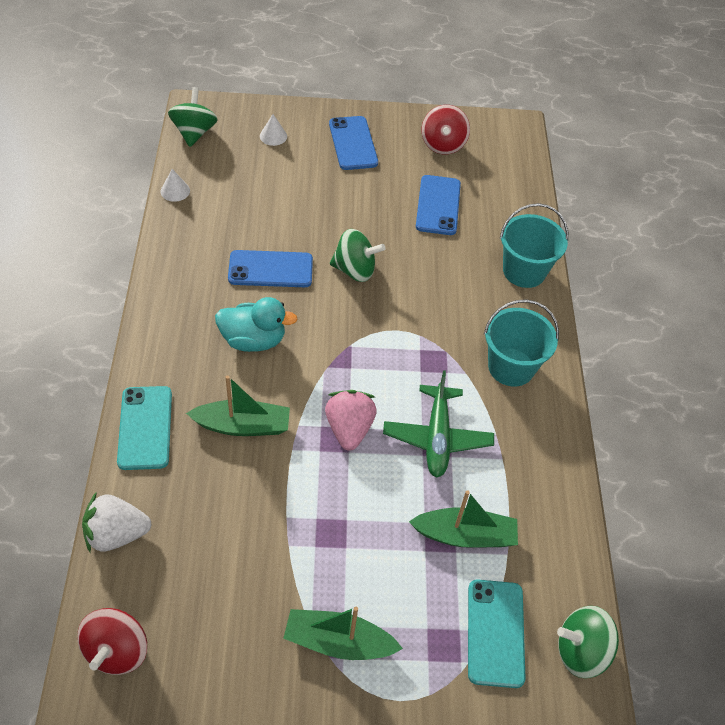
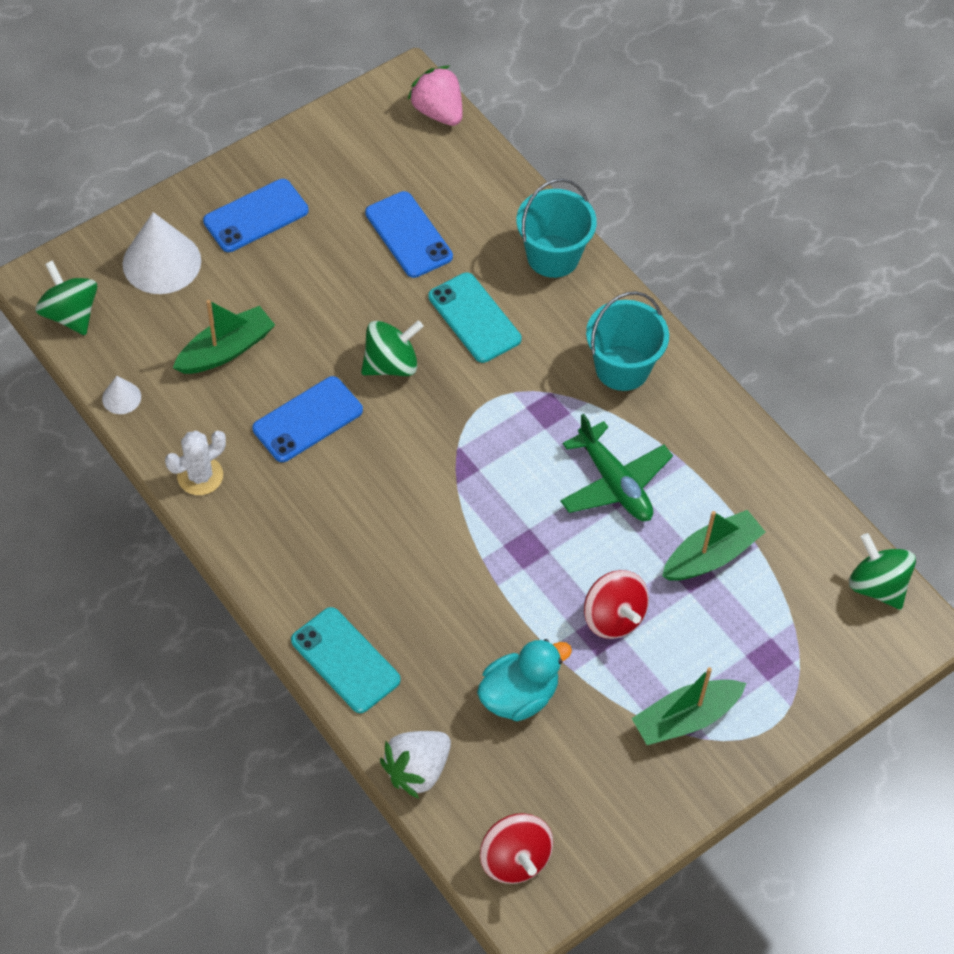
camera: 35 degrees left, 5 degrees up
(173, 260) = (200, 476): none -> white cactus
(243, 426) = (433, 594): green boat -> green boat (226, 350)
(253, 340) = (362, 505): turquoise duck -> turquoise duck (519, 695)
(273, 136) = (161, 262): white cone -> white cone, size x2.09
(349, 429) = (530, 530): pink strawberry -> pink strawberry (438, 112)
(353, 143) = (256, 216): blue phone -> blue phone turned 75 degrees counterclockwise
(443, 144) = (351, 157): red spinning top -> red spinning top (613, 617)
(495, 632) = (801, 619): turquoise phone -> turquoise phone (474, 318)
(581, 651) = (877, 586): green spinning top -> green spinning top turned 90 degrees clockwise

